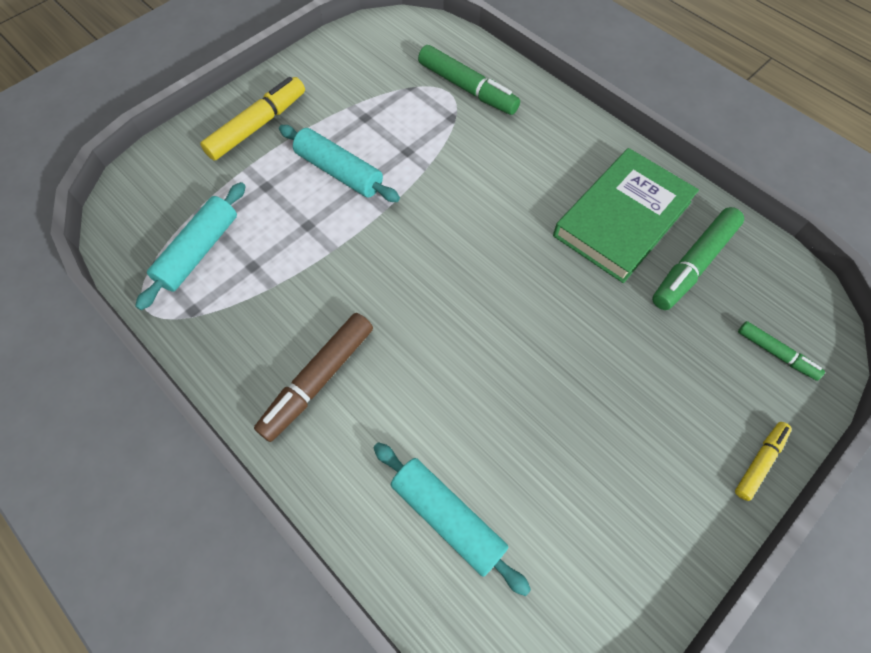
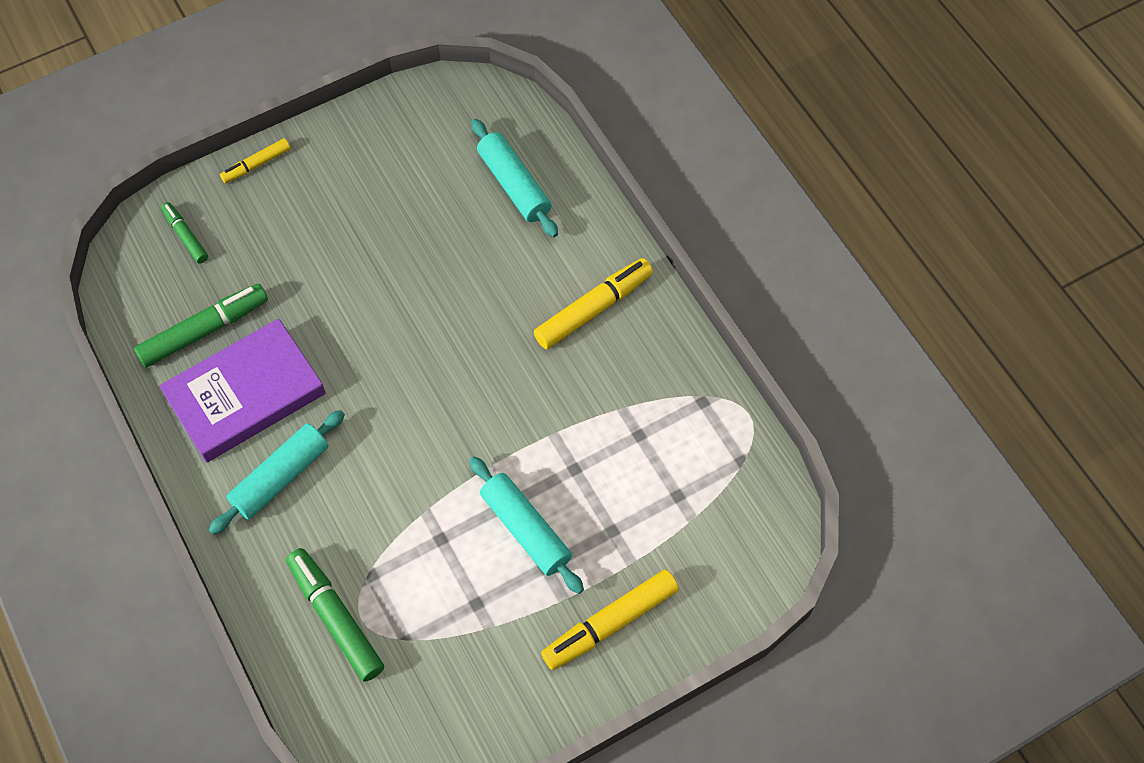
camera: 165 degrees left, 0 degrees up
(199, 251) = (692, 465): turquoise rolling pin -> turquoise rolling pin (281, 477)
(318, 380) = (594, 309): brown marker -> yellow marker
(622, 219) = (245, 394): green book -> purple book

